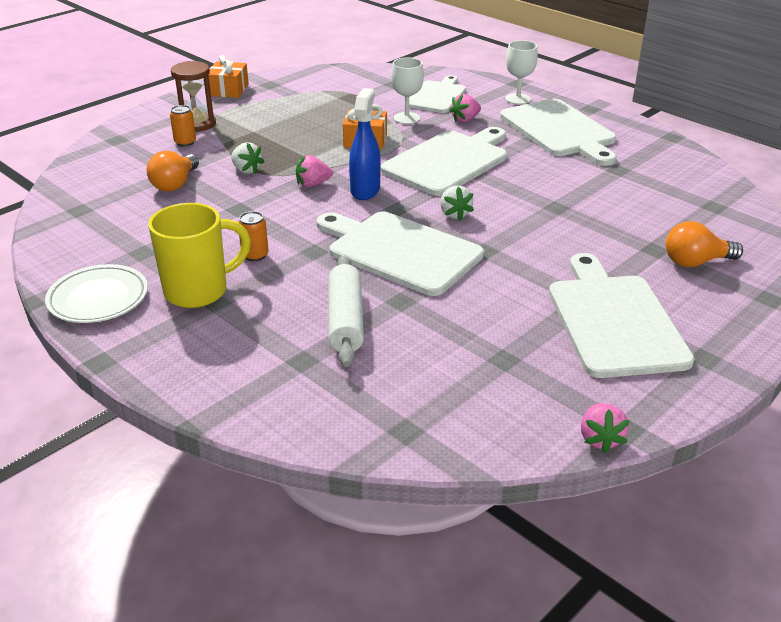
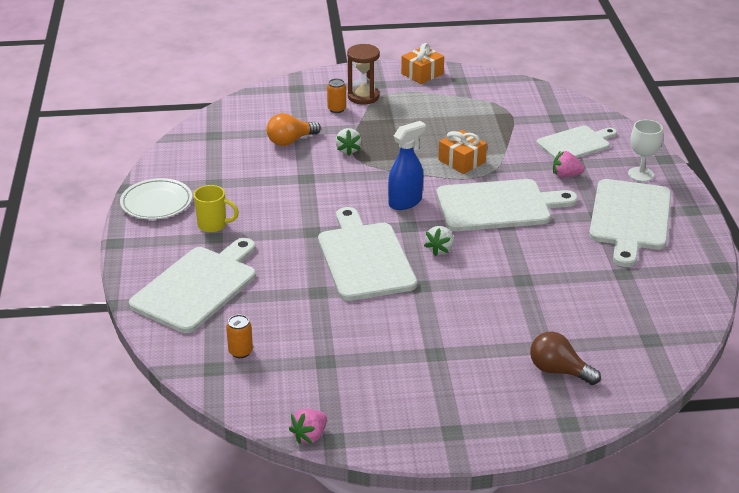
camera: 40 degrees right, 0 degrees up
(199, 291) = (213, 225): yellow mug -> yellow mug, size x0.61
(255, 255) = (274, 217): orange can -> orange can (240, 352)
(313, 184) = (377, 181): pink strawberry -> none
(345, 320) = (269, 287): white rolling pin -> none
(406, 118) = (521, 154): white goblet -> none
(614, 321) = (431, 377): white cutting board -> white cutting board (197, 287)
(695, 262) = (558, 371): orange light bulb -> brown light bulb

